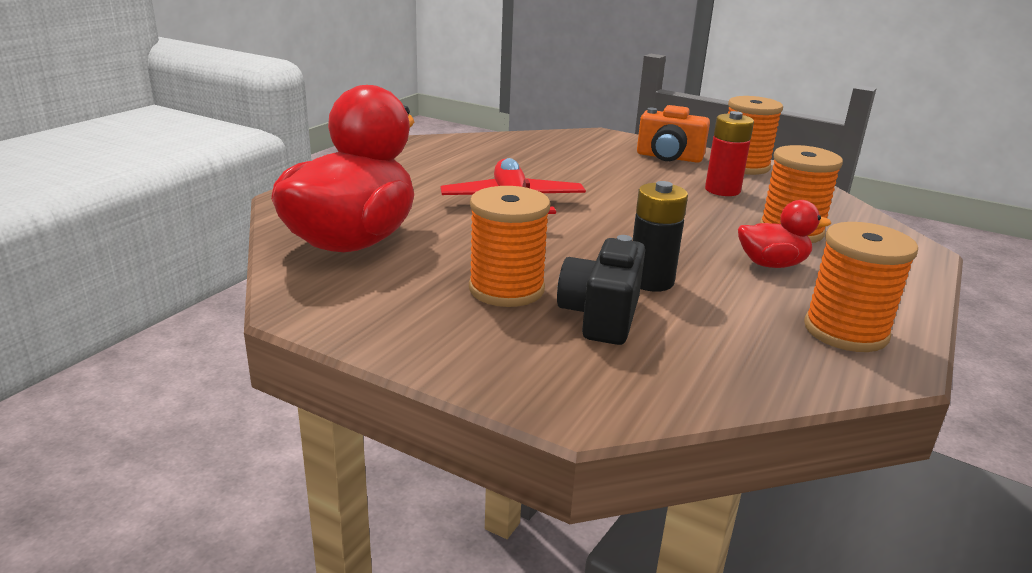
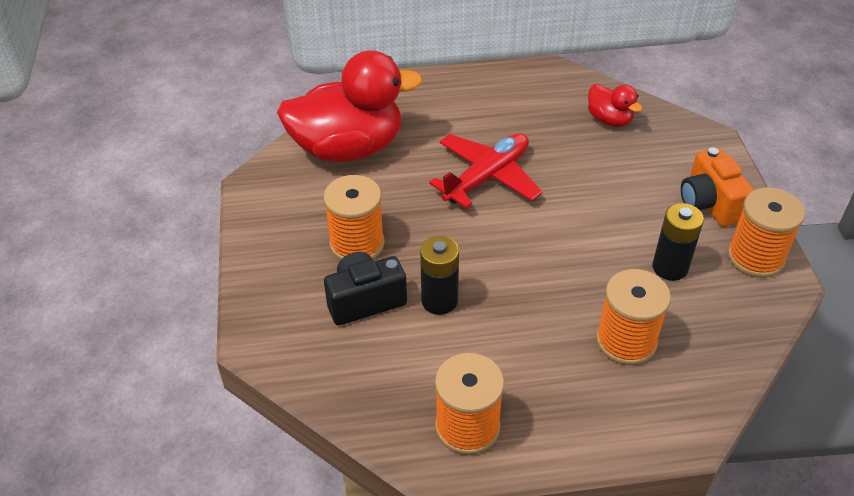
camera: 55 degrees right, 20 degrees up
(722, 190) = (670, 267): red battery -> black battery
(772, 264) = (541, 352): red duck -> red duck (609, 119)

